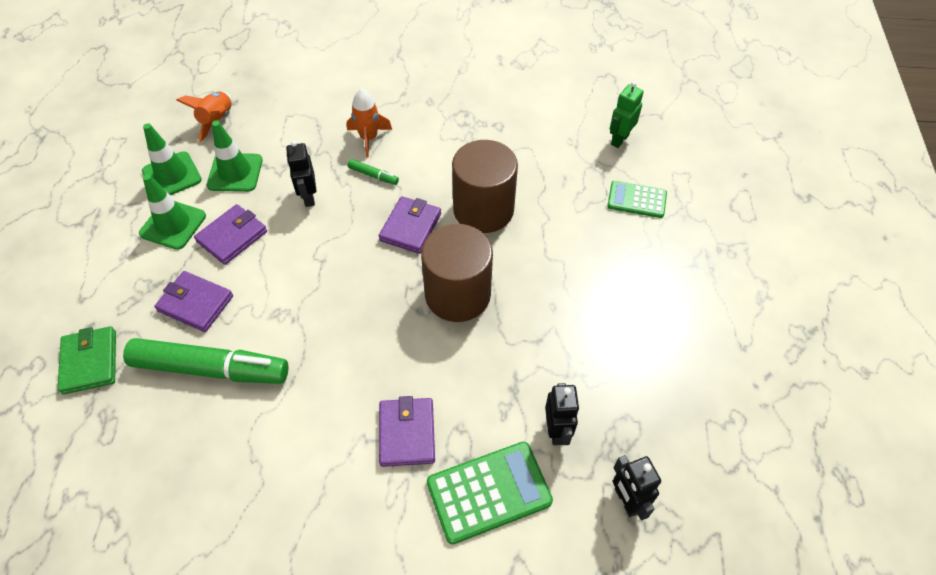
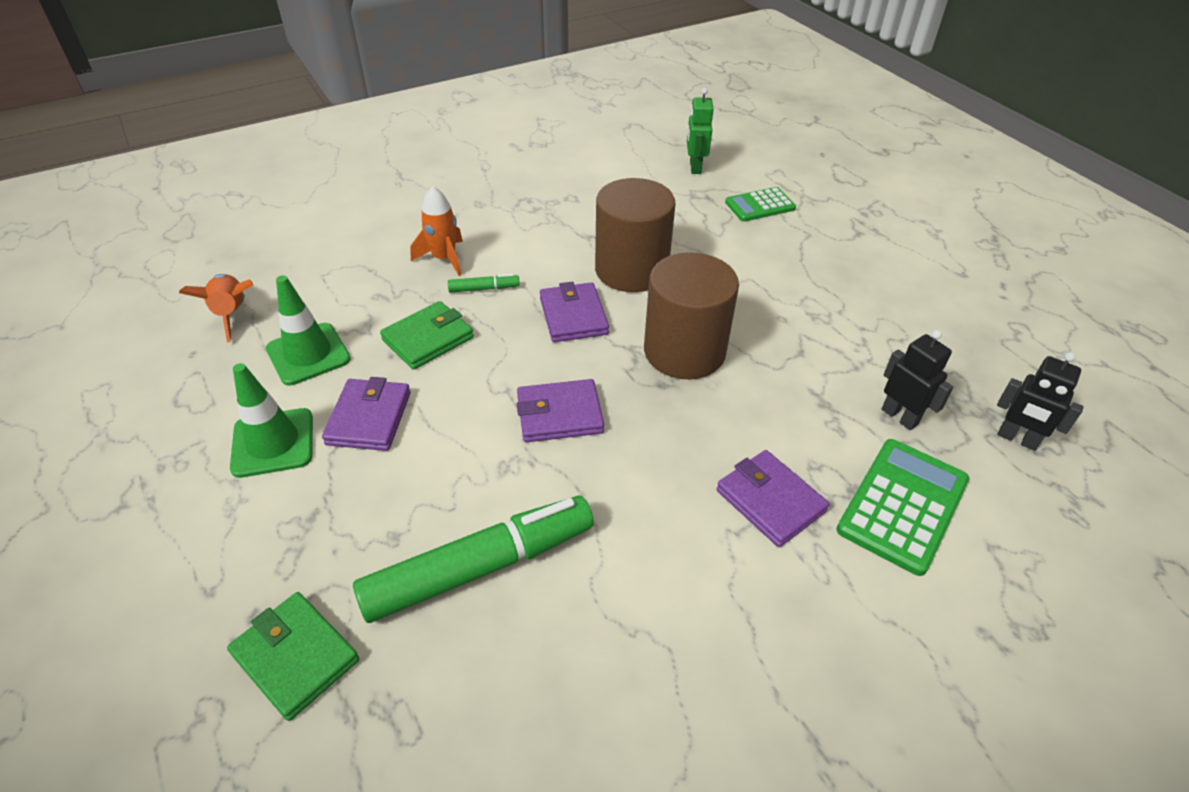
camera: 35 degrees left, 10 degrees down
(172, 175) = (220, 393): green traffic cone -> none
(195, 303) = (389, 509): purple wallet -> purple wallet (559, 414)
(308, 197) = (428, 339): black robot -> green wallet

